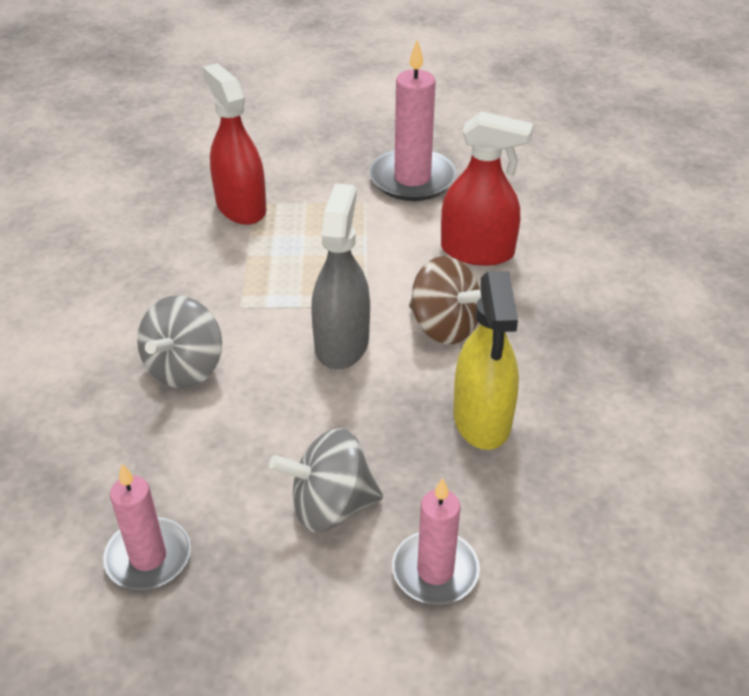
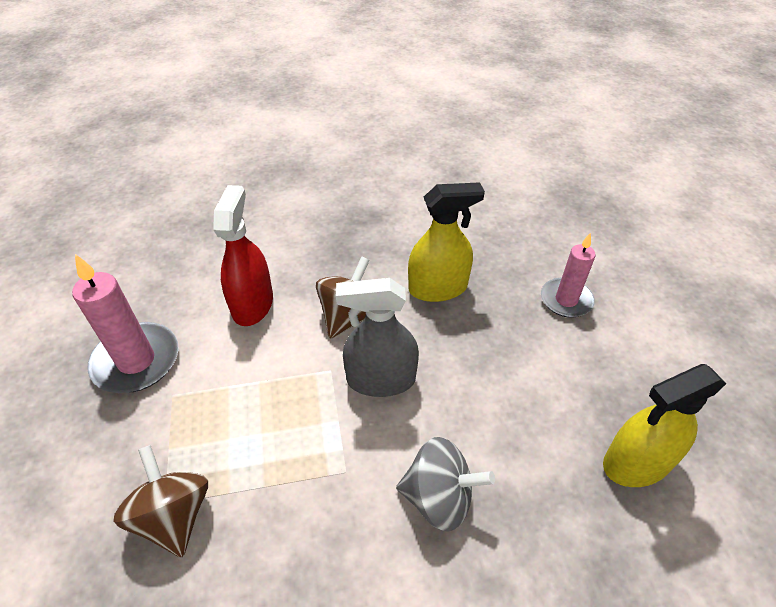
camera: 100 degrees left, 5 degrees up
(148, 557) = (636, 463): pink candle -> yellow spray bottle
(241, 207) = (174, 516): red spray bottle -> brown spinning top
(330, 506) = (543, 359): grey spinning top -> none

